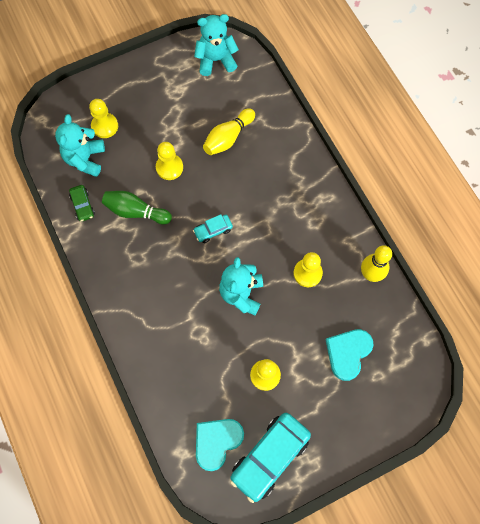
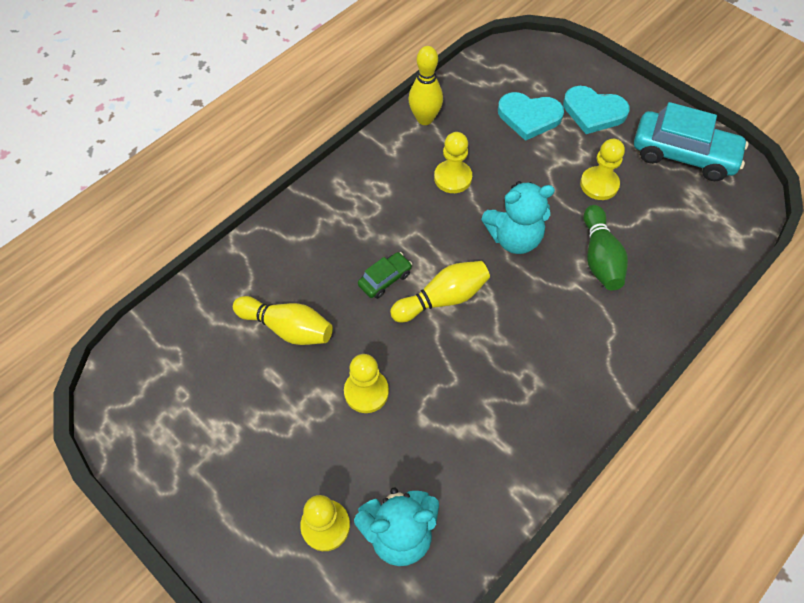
camera: 110 degrees left, 10 degrees down
(83, 205) = (482, 498): green car -> green car (385, 279)
(136, 212) = (458, 412): green bowling pin -> green bowling pin (600, 257)
(213, 230) = (442, 299): turquoise car -> yellow bowling pin
(216, 60) = (147, 393): turquoise teddy bear -> none
(217, 442) = (701, 207): turquoise heart -> turquoise heart (593, 112)

